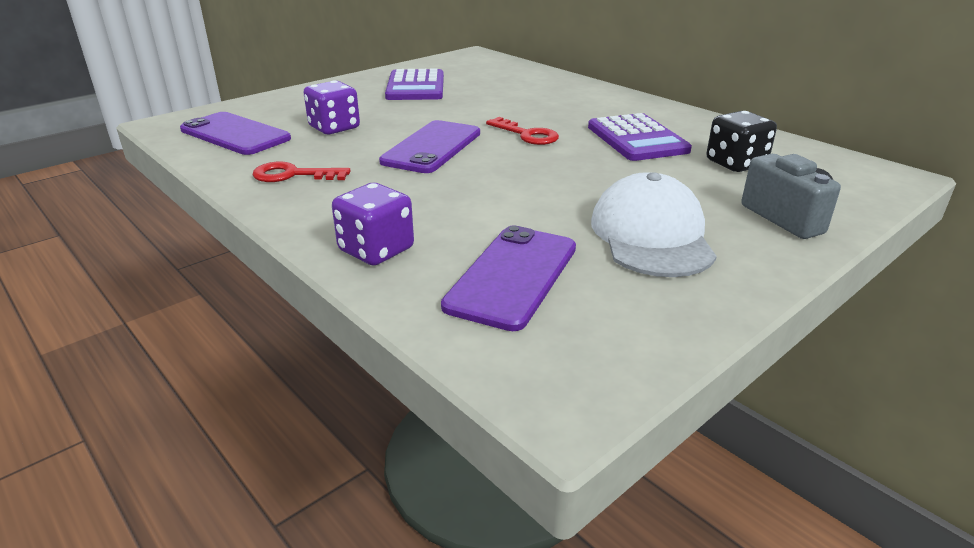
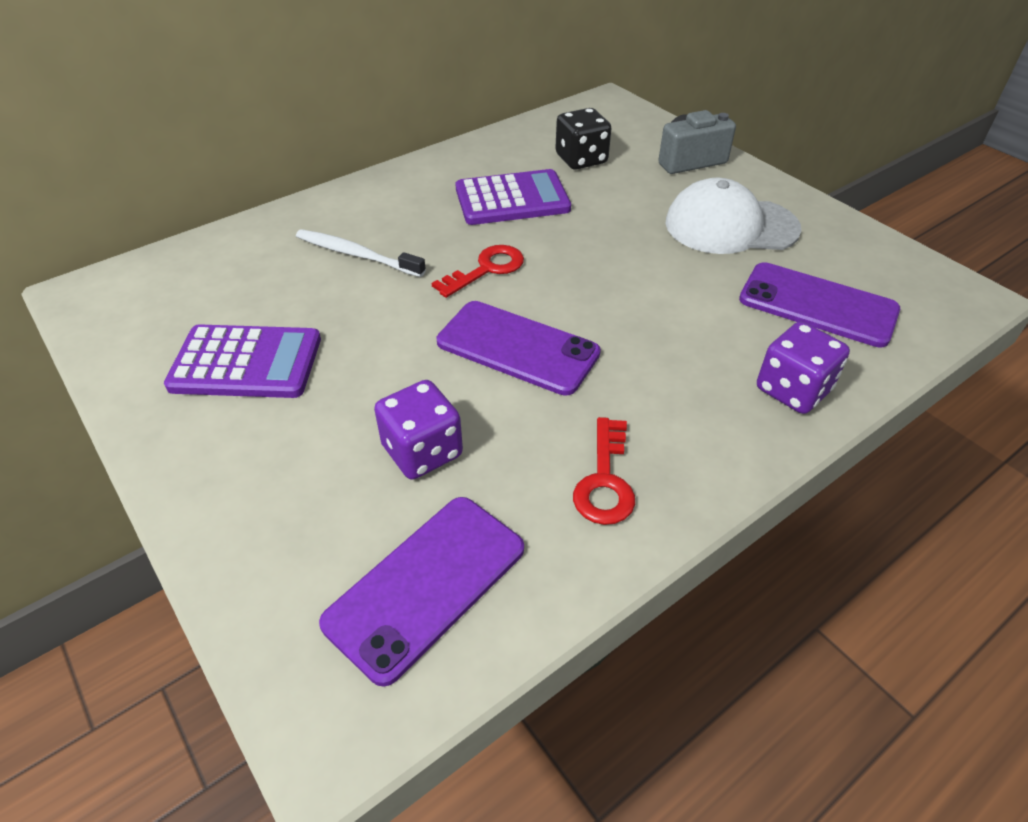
camera: 85 degrees left, 15 degrees up
(531, 99) = (356, 254): none -> white toothbrush

